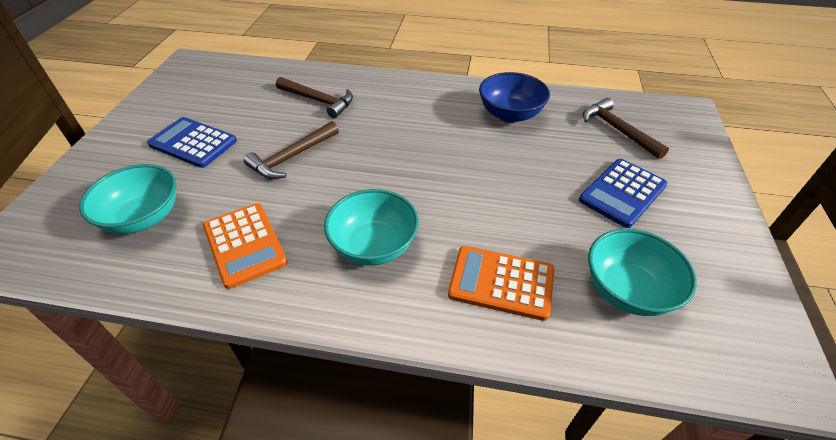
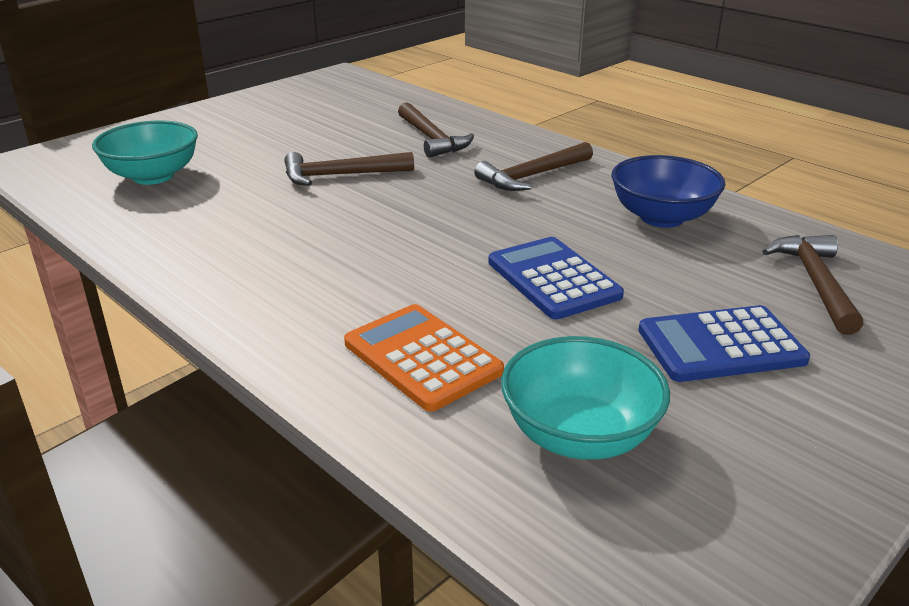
camera: 35 degrees right, 15 degrees down
(193, 143) = (263, 137): blue calculator -> blue calculator (553, 279)
(245, 244) = (208, 225): orange calculator -> none
(374, 246) = (326, 272): turquoise bowl -> none
(412, 110) = (532, 176): none -> brown hammer

